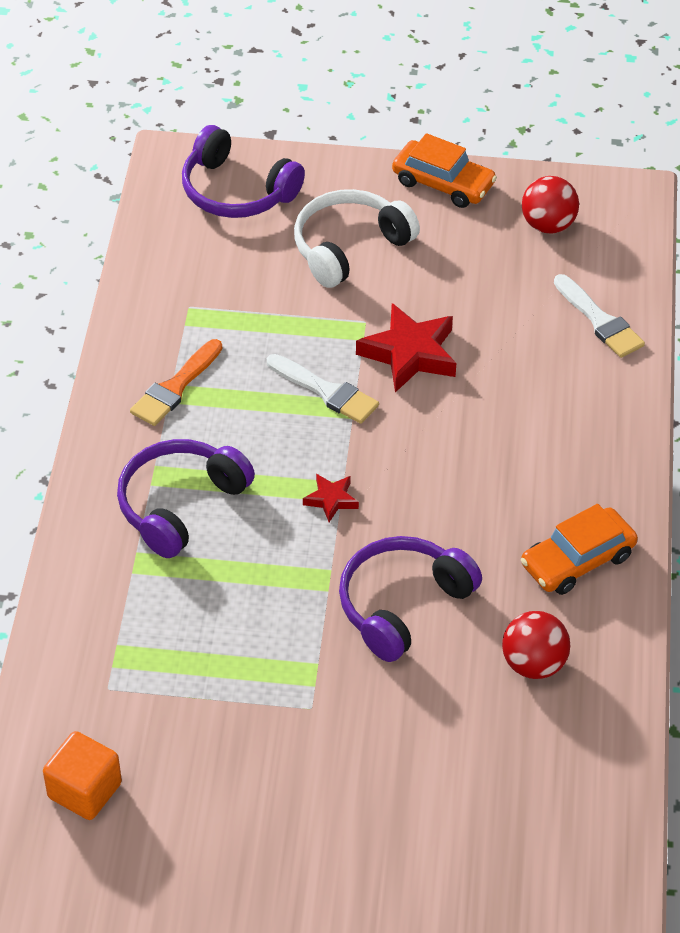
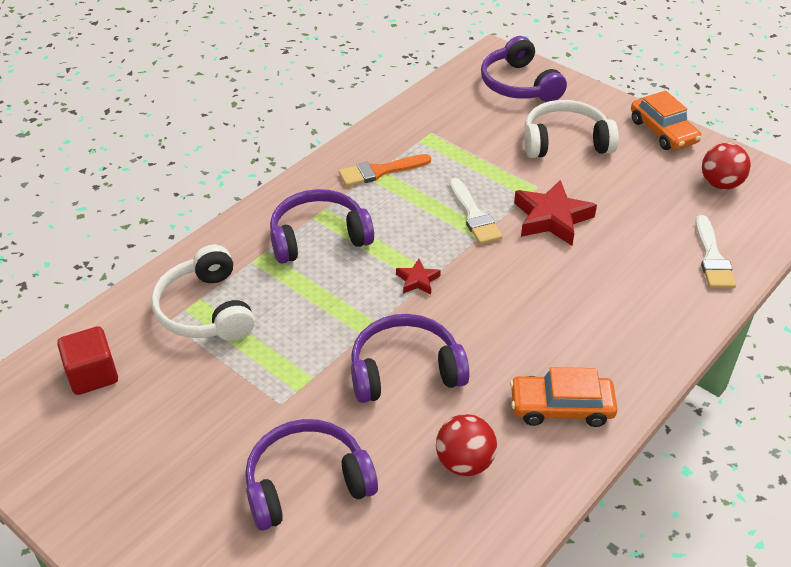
camera: 35 degrees right, 5 degrees down
(85, 790) = (93, 375): orange cube -> red cube
(136, 654) = (206, 310): none -> white headphones
(407, 768) = (307, 483): none -> purple headphones

